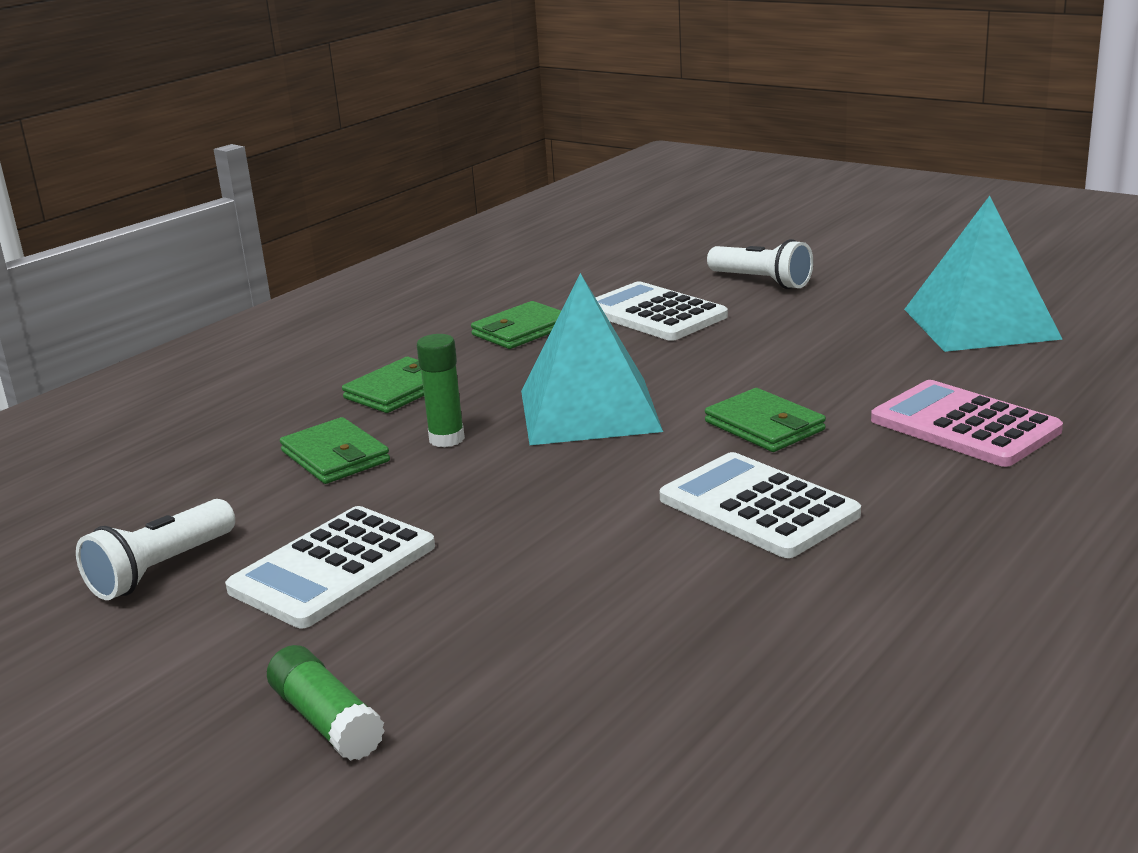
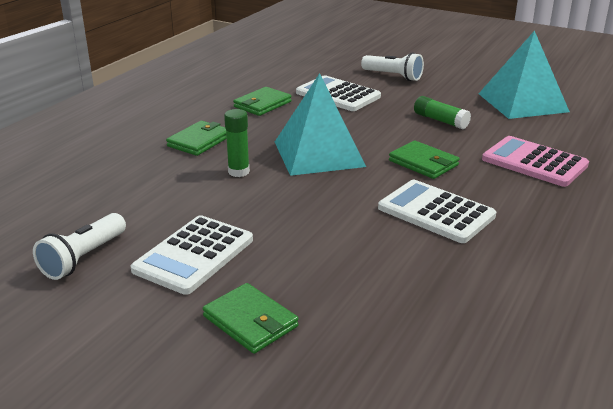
camera: 10 degrees left, 5 degrees up
(327, 721) = (221, 354): green glue stick -> green glue stick (440, 121)
(335, 456) = (173, 183): green wallet -> green wallet (250, 321)

